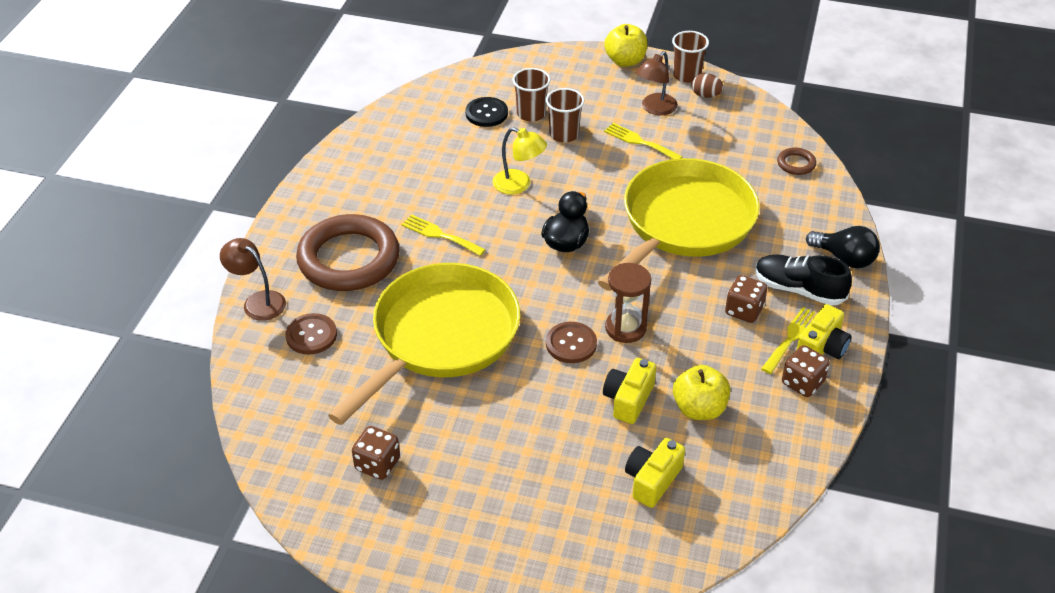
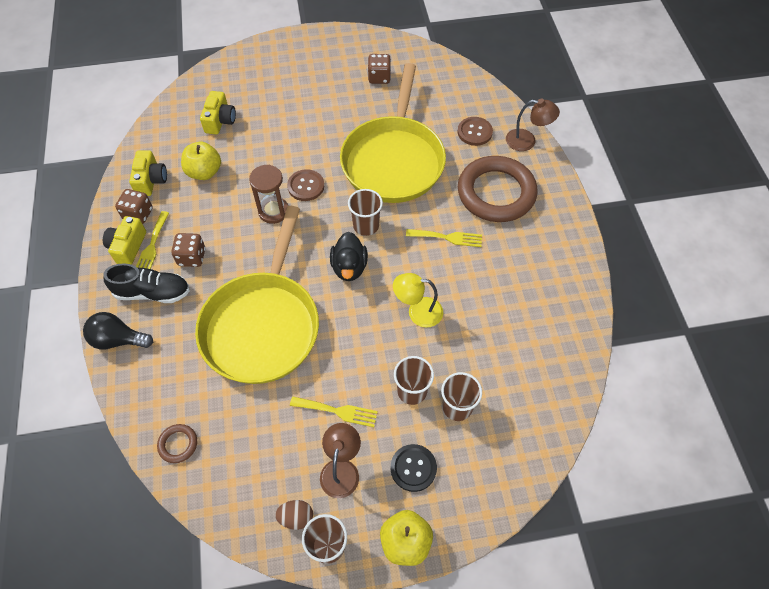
camera: 155 degrees right, 15 degrees up
(486, 113) = (498, 389): black button -> black button (413, 468)
(523, 276) = (366, 225): none -> brown cup
(628, 399) = (252, 162): yellow camera -> yellow camera (151, 180)

